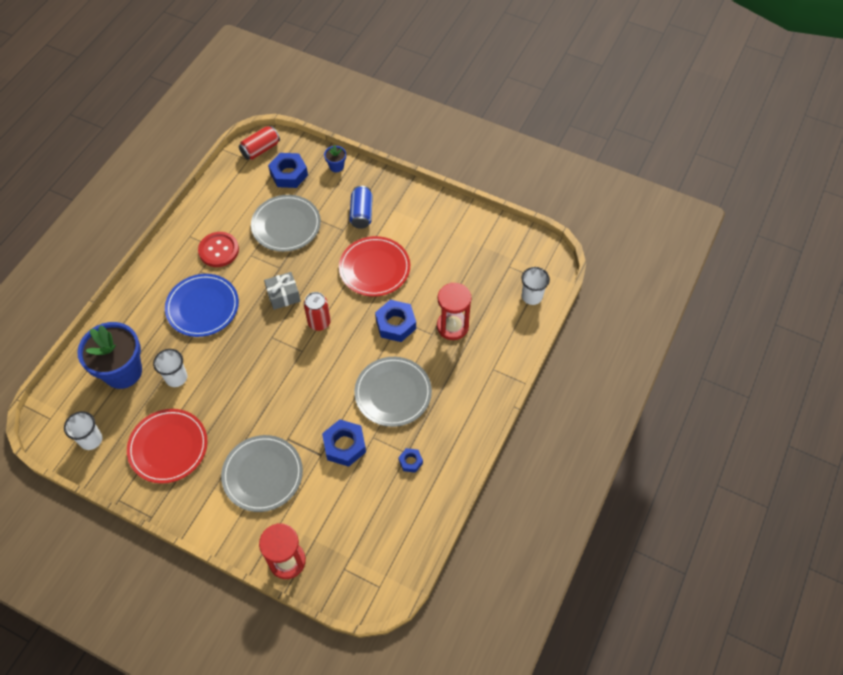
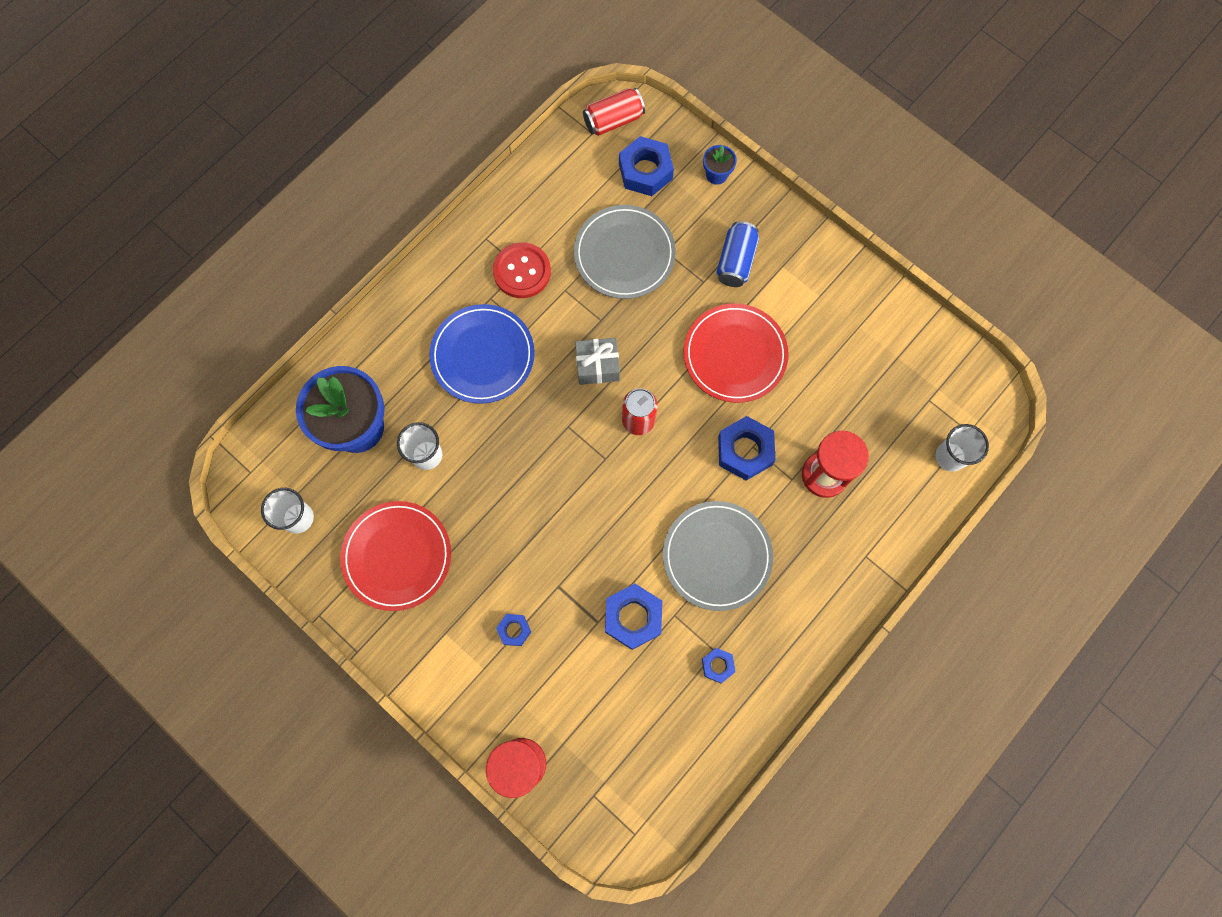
camera: 15 degrees right, 15 degrees up
(262, 474) = (514, 630): grey plate -> blue nut

